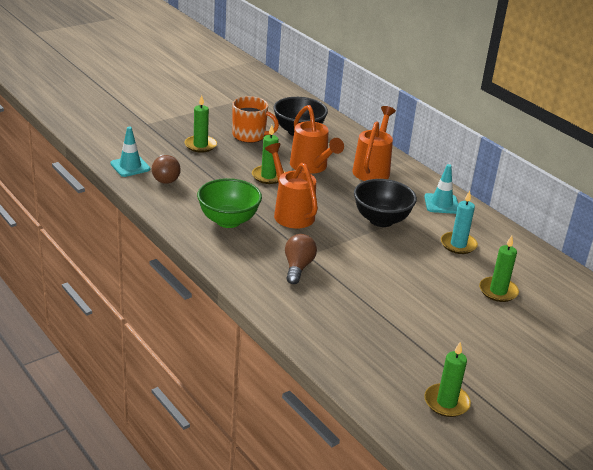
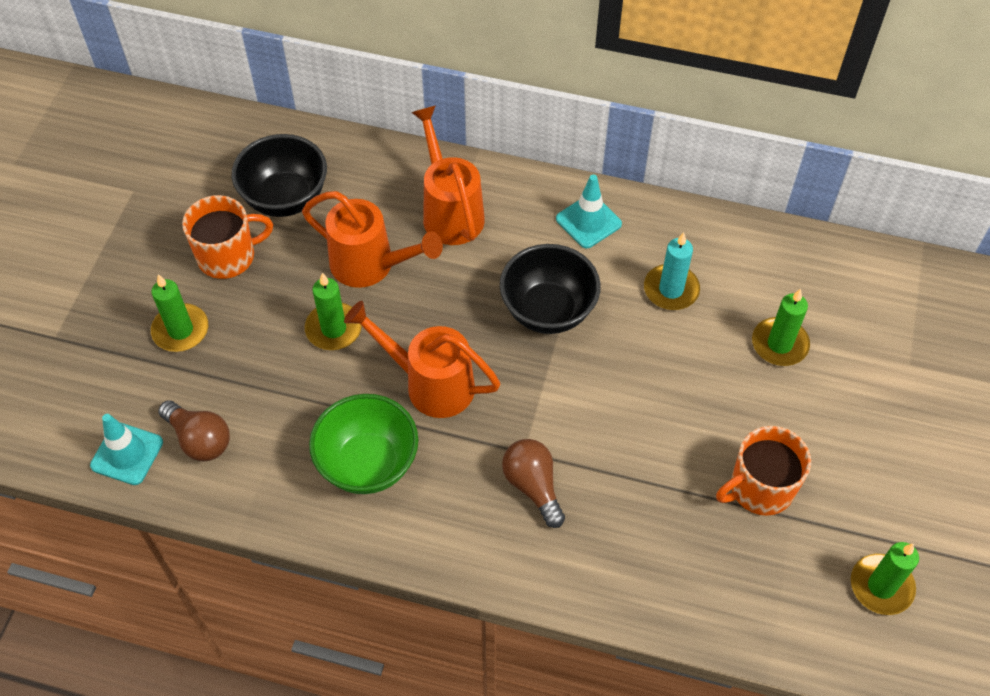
camera: 35 degrees left, 25 degrees up
(419, 331) = (760, 488): none -> orange mug

